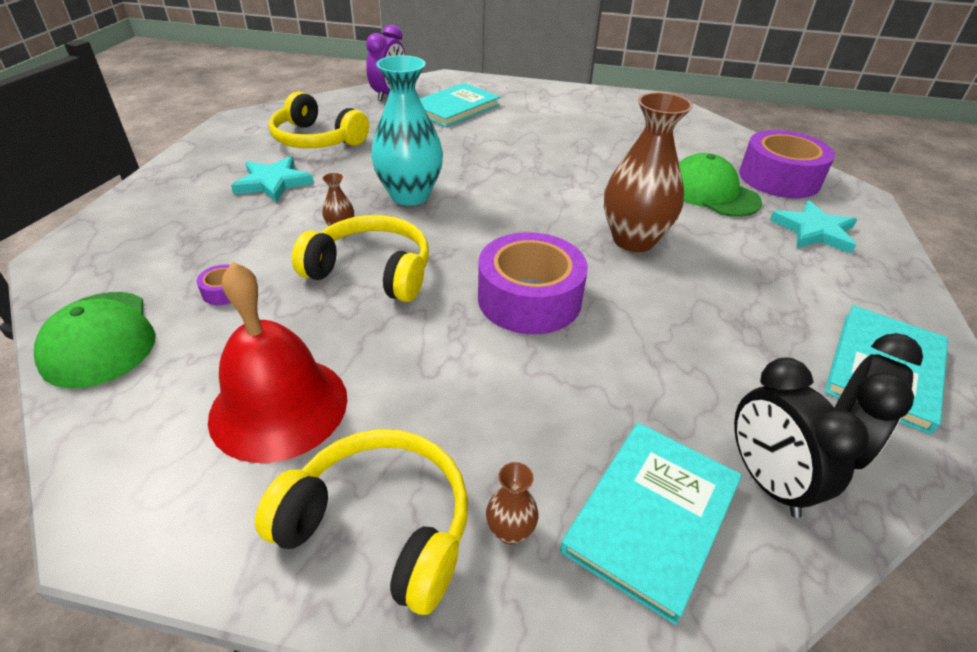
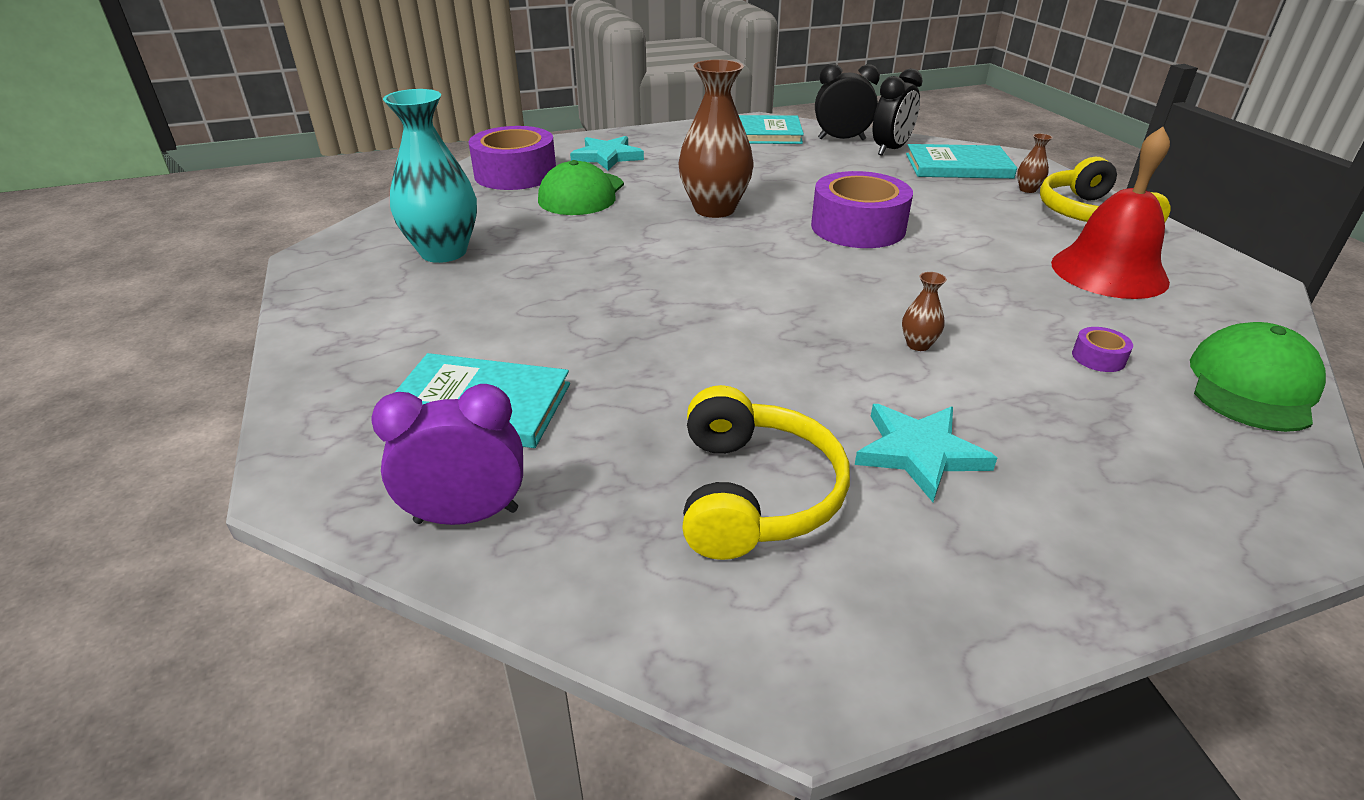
camera: 120 degrees left, 5 degrees down
(371, 272) = (943, 298): yellow headphones -> none
(410, 195) = (794, 333): turquoise vase -> turquoise vase (443, 252)

